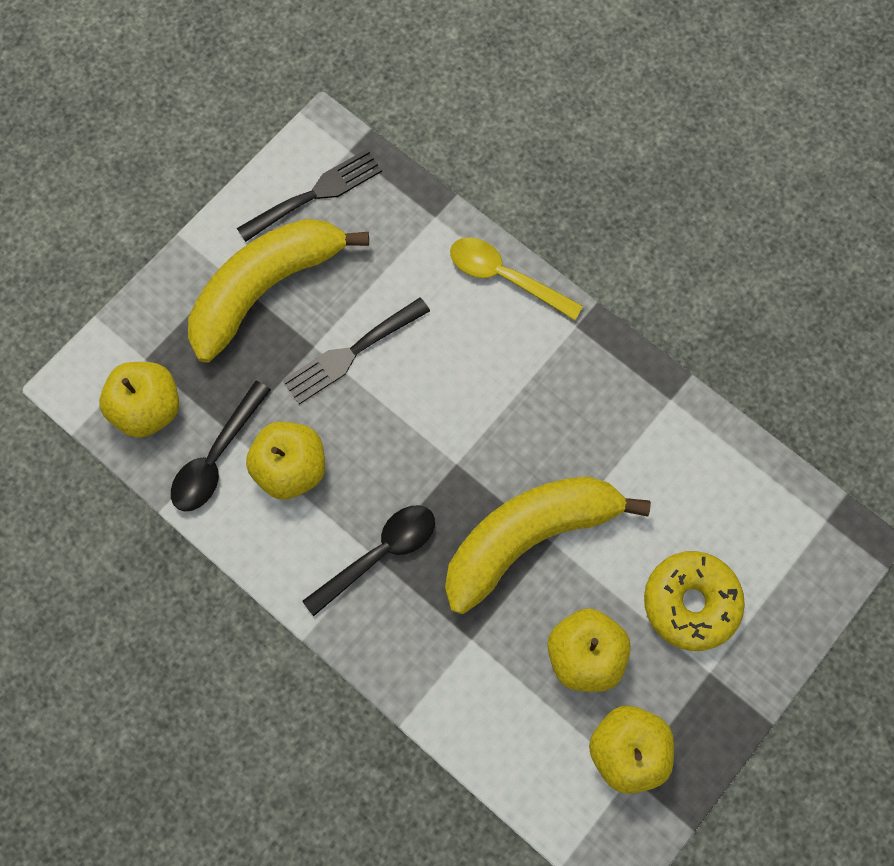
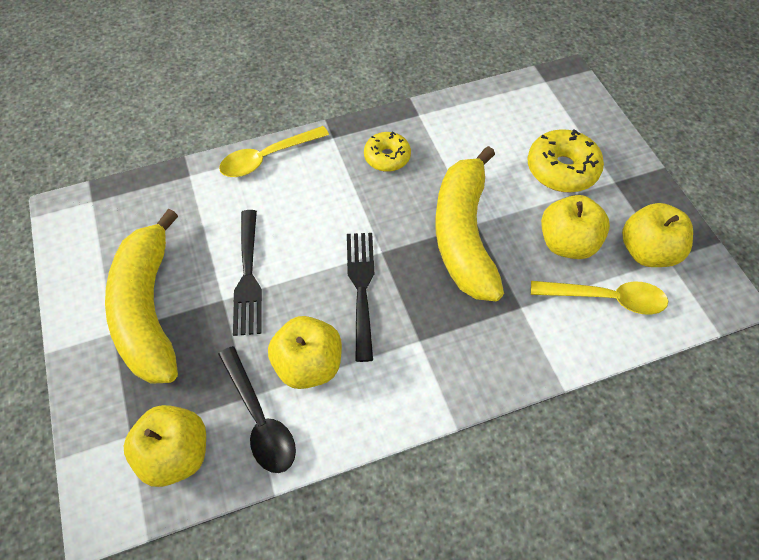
camera: 60 degrees left, 15 degrees down
(316, 194) = (104, 238): black fork -> black fork (361, 287)
(379, 554) = (419, 336): black spoon -> none
(534, 726) = (606, 298): none -> yellow spoon
(584, 399) = (387, 157): none -> yellow donut

